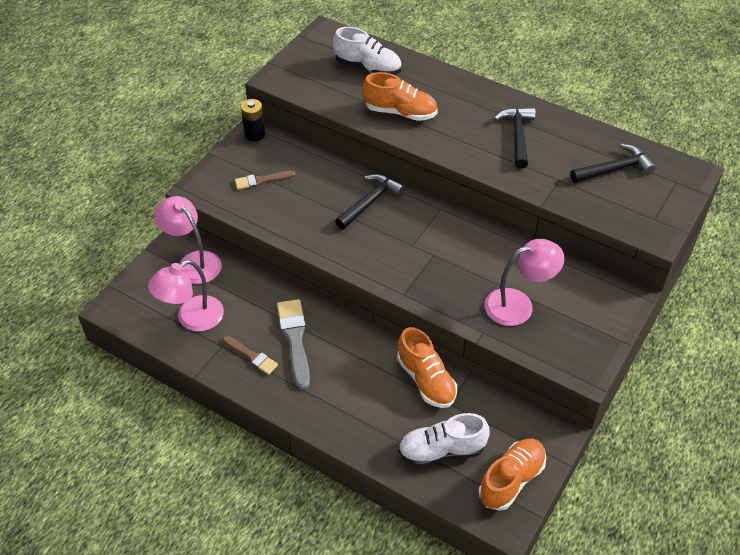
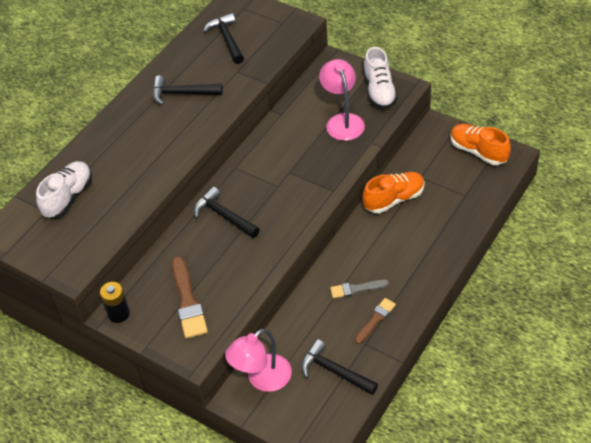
camera: 85 degrees left, 0 degrees up
(192, 319) = (334, 371): pink lamp -> black hammer
(262, 180) = (188, 301): brown brush -> brown brush, size x1.63
(295, 340) = (356, 289): grey brush -> grey brush, size x0.61
(400, 112) = (140, 171): orange shoe -> none
(441, 450) = (458, 190): white shoe -> white shoe (379, 91)

